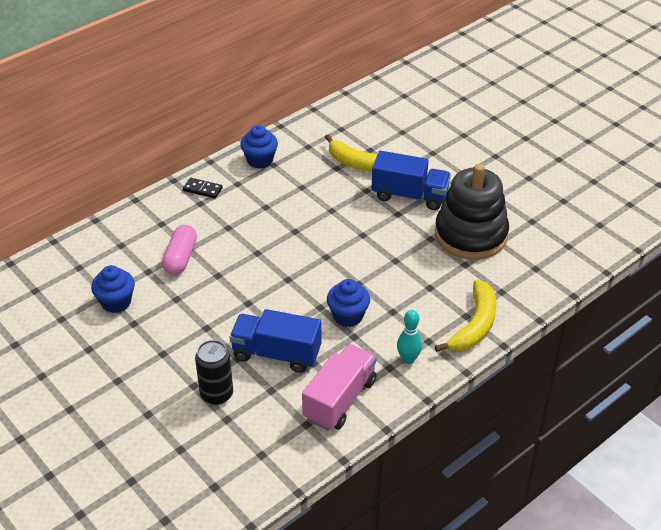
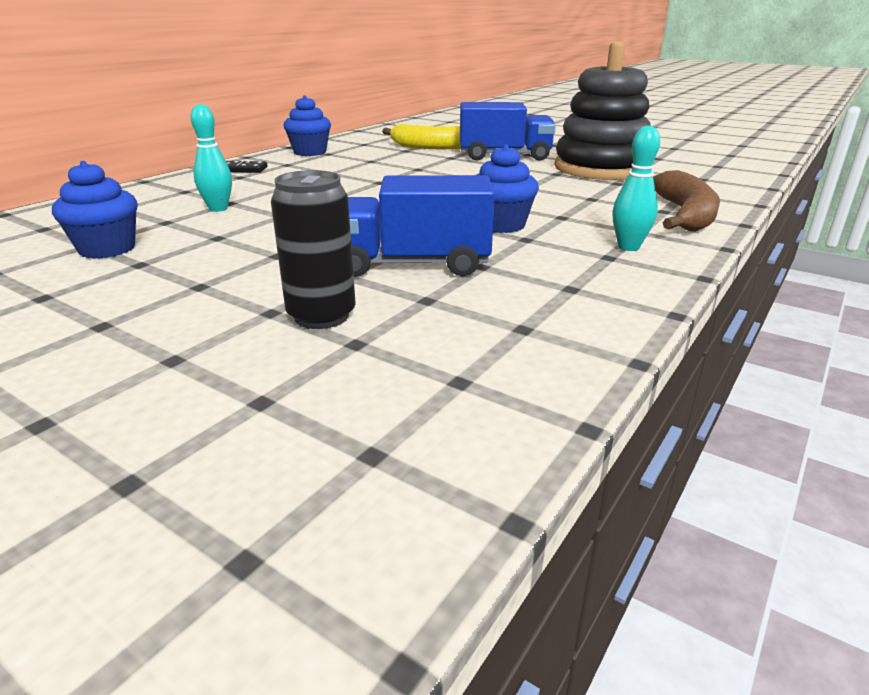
camera: 15 degrees left, 15 degrees down
(180, 258) = (218, 209): pink capsule -> turquoise bowling pin
(340, 399) = (560, 294): pink truck -> none
(474, 325) = (685, 215): yellow banana -> brown banana

